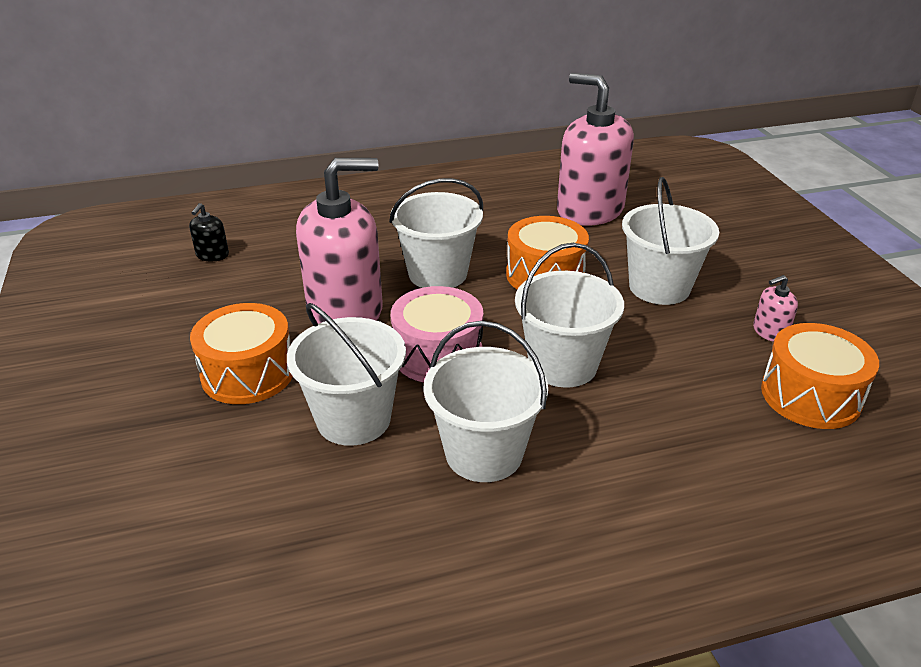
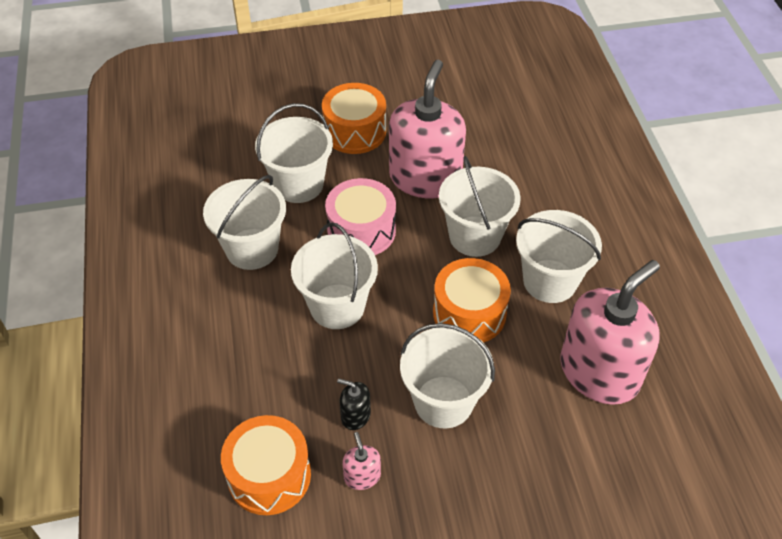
camera: 95 degrees right, 15 degrees up
(212, 255) = (508, 99): black soap dispenser -> black soap dispenser (355, 415)
(345, 309) = (425, 178): pink soap dispenser -> pink soap dispenser turned 150 degrees counterclockwise
(492, 231) = (550, 281): none -> white bucket

